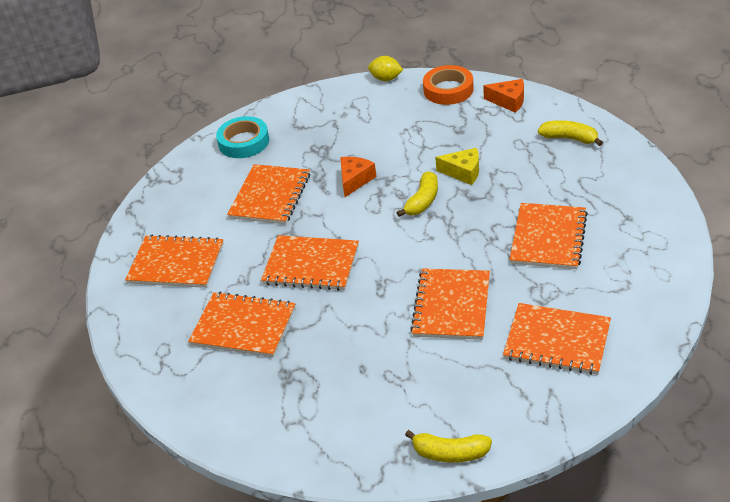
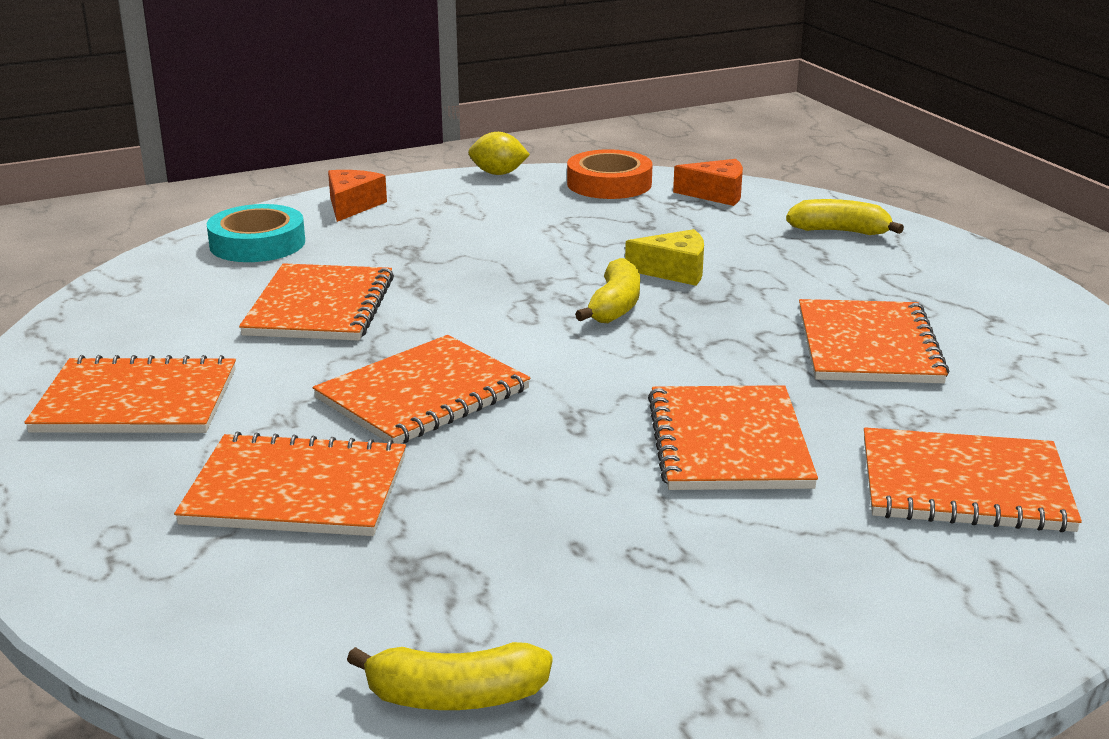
camera: 15 degrees left, 15 degrees down
(311, 265) = (423, 394): orange notebook -> orange notebook turned 45 degrees counterclockwise
(355, 180) = (479, 284): orange cheese -> orange cheese (352, 206)
(450, 453) = (832, 687): yellow banana -> yellow banana (455, 697)

